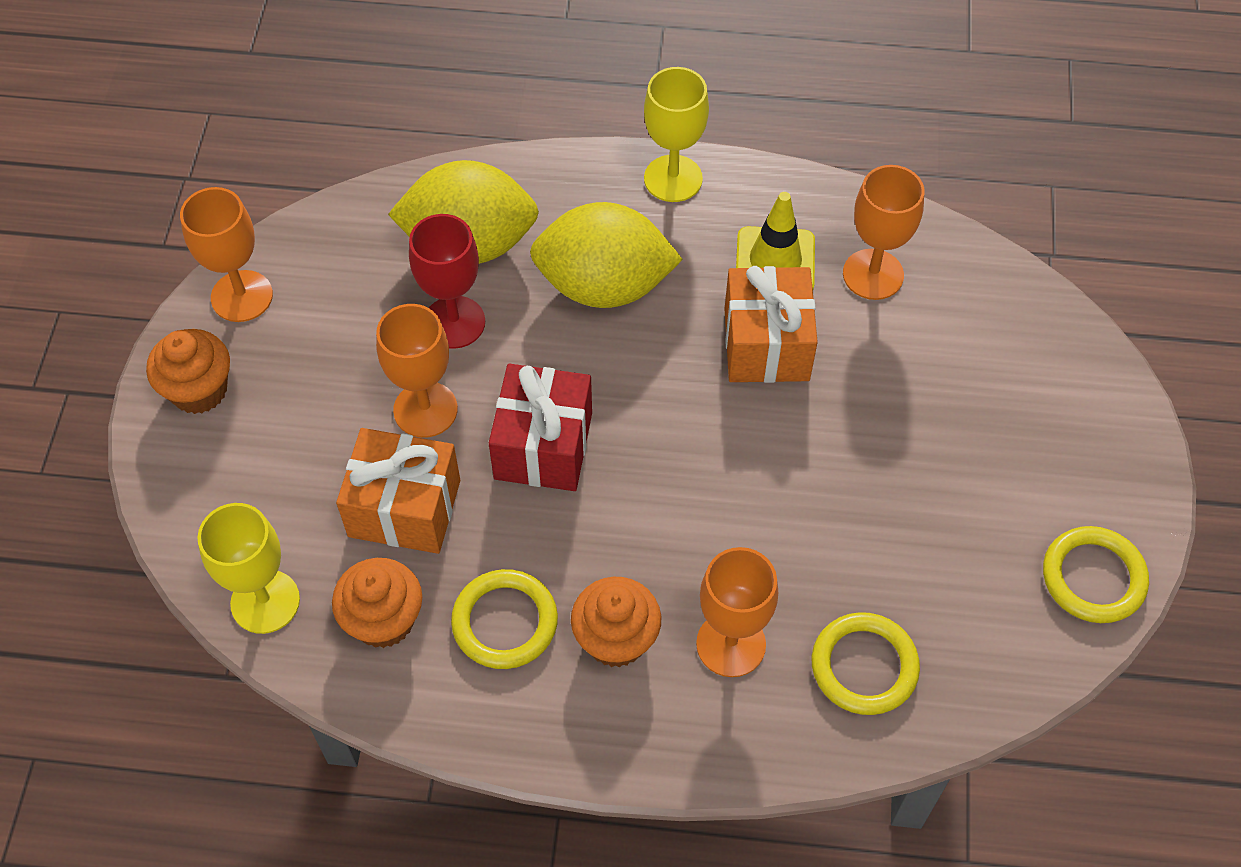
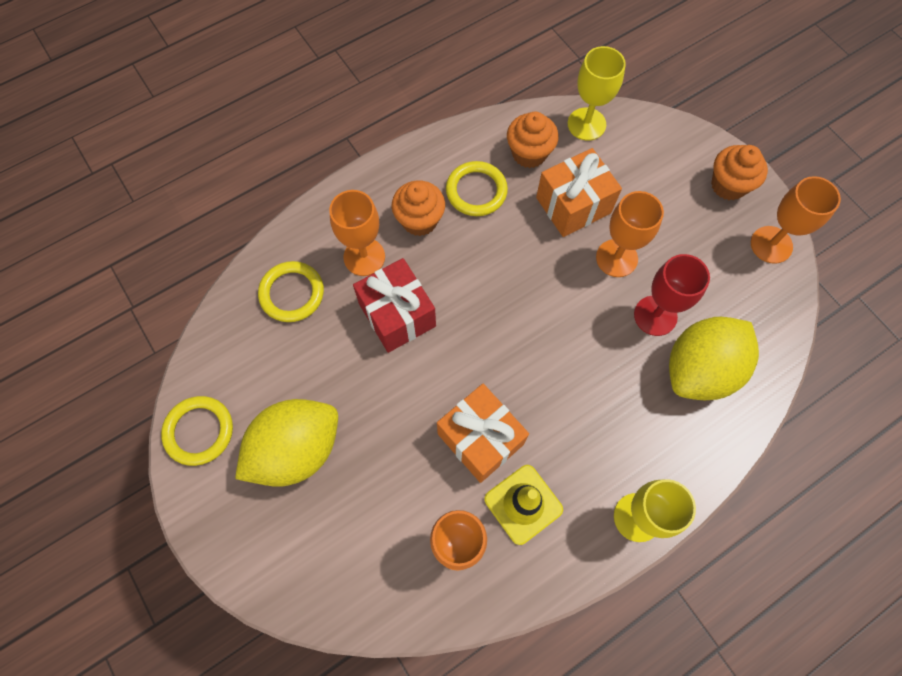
camera: 140 degrees right, 10 degrees up
(543, 446) = (541, 284): red gift -> red gift (397, 315)
(604, 286) = (602, 403): yellow lemon -> yellow lemon (296, 450)

